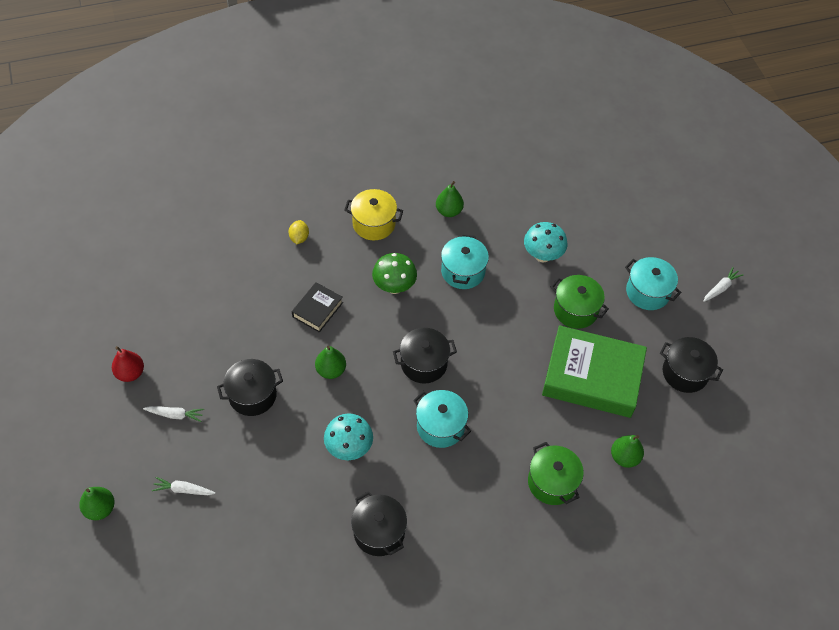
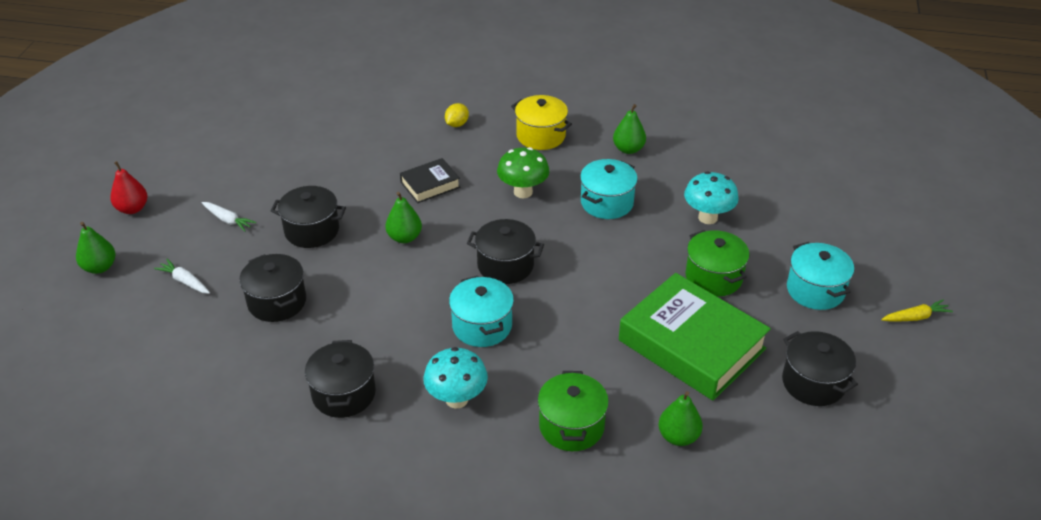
camera: 30 degrees right, 15 degrees down
(130, 373) = (216, 174): red pear -> red pear (132, 208)
(272, 475) = (277, 302): none -> black pot
(349, 448) = (371, 308): turquoise mushroom -> turquoise mushroom (456, 399)
(721, 288) = (915, 317): white carrot -> yellow carrot

